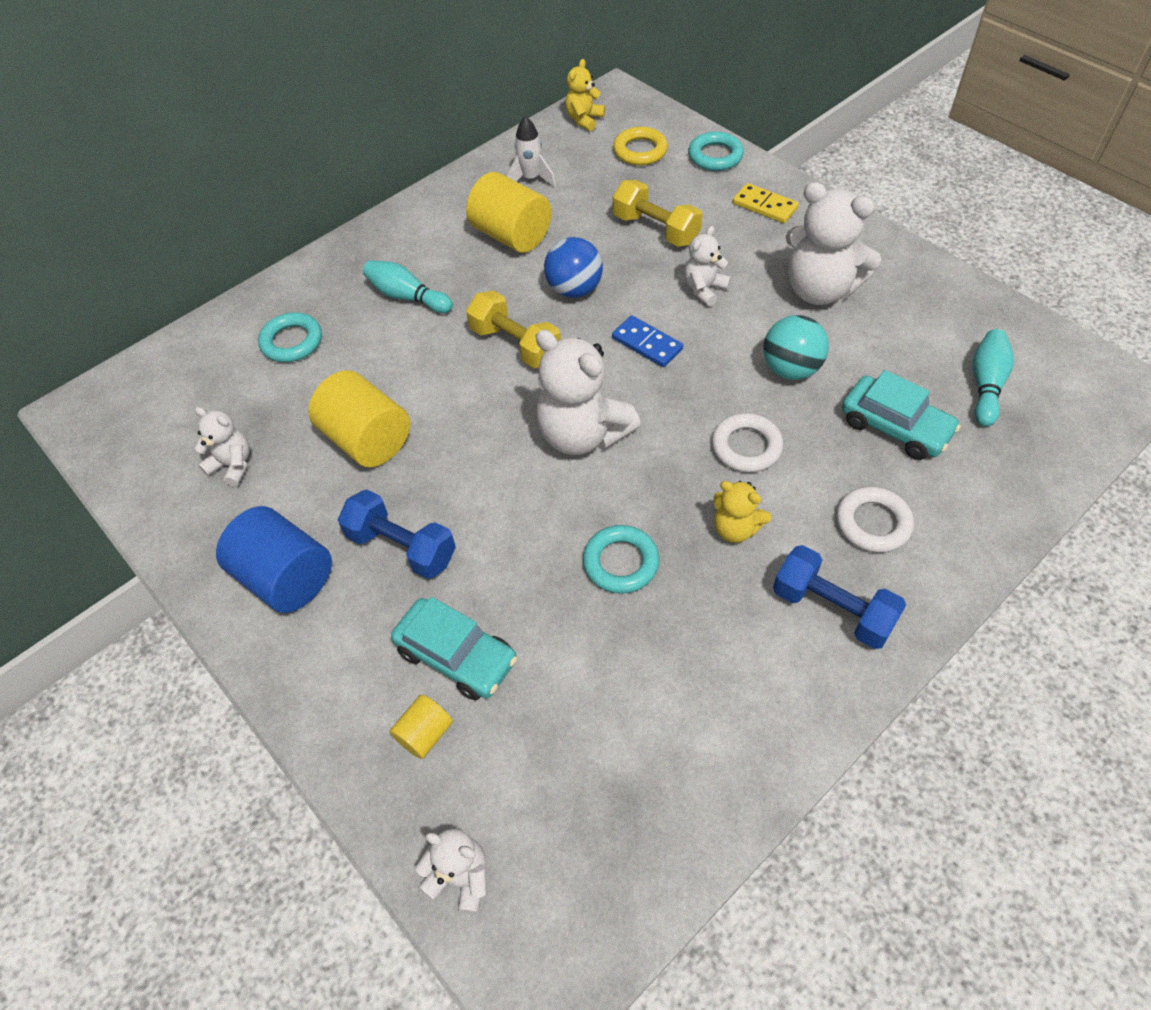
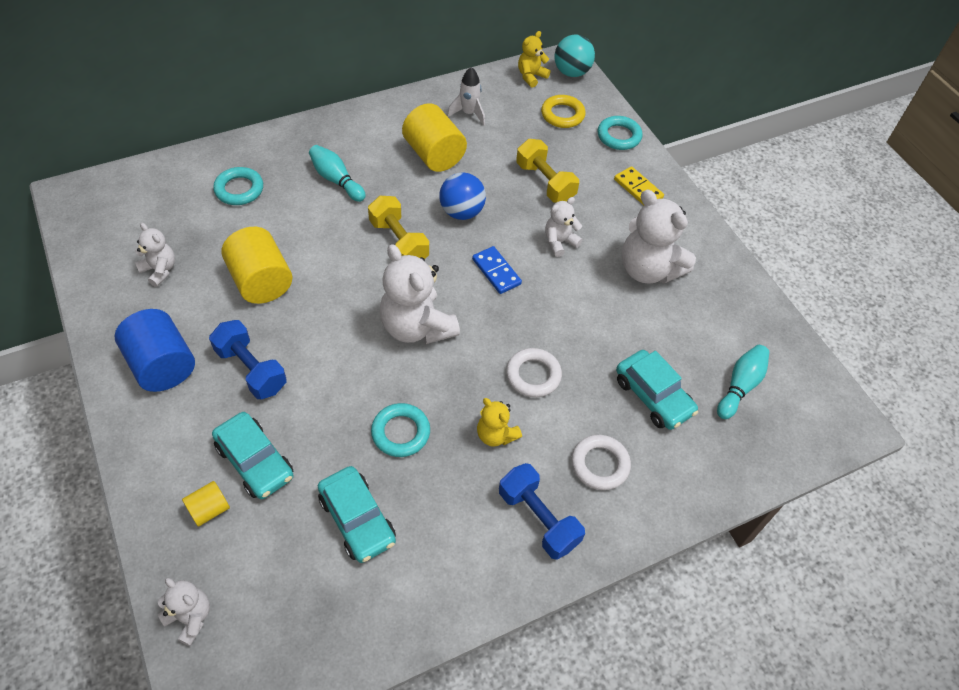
camera: 10 degrees right, 0 degrees up
(616, 683) = (357, 519): none -> turquoise car
(790, 369) = (595, 325): turquoise ball -> turquoise ball (571, 72)

